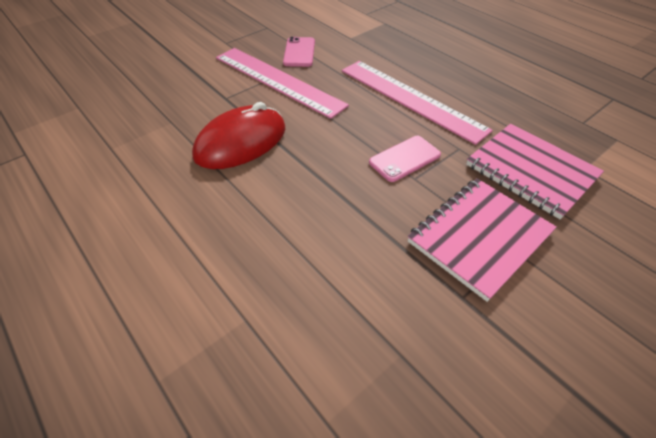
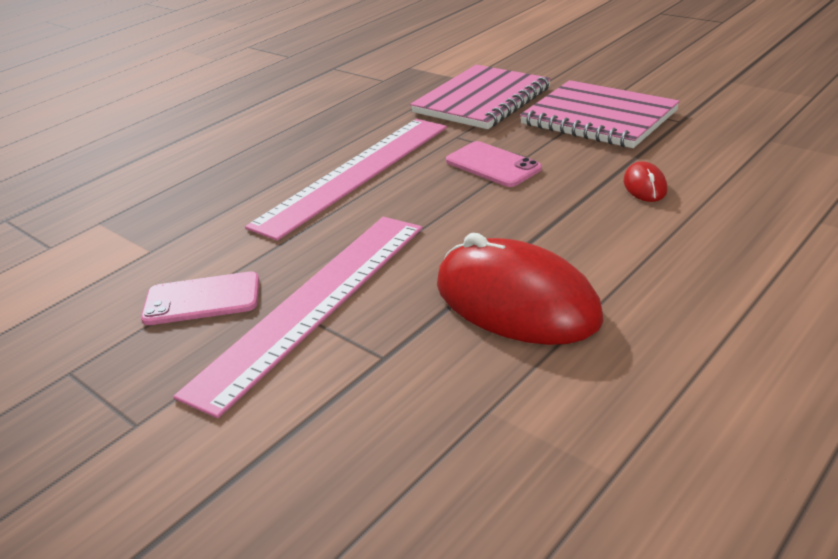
camera: 95 degrees left, 15 degrees down
(343, 231) = (645, 186): none -> red mouse

